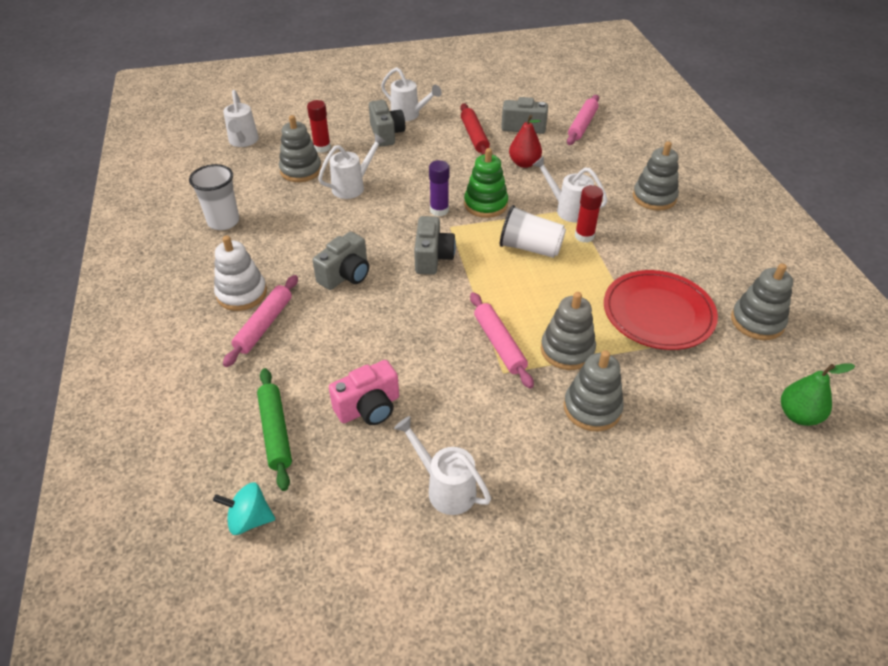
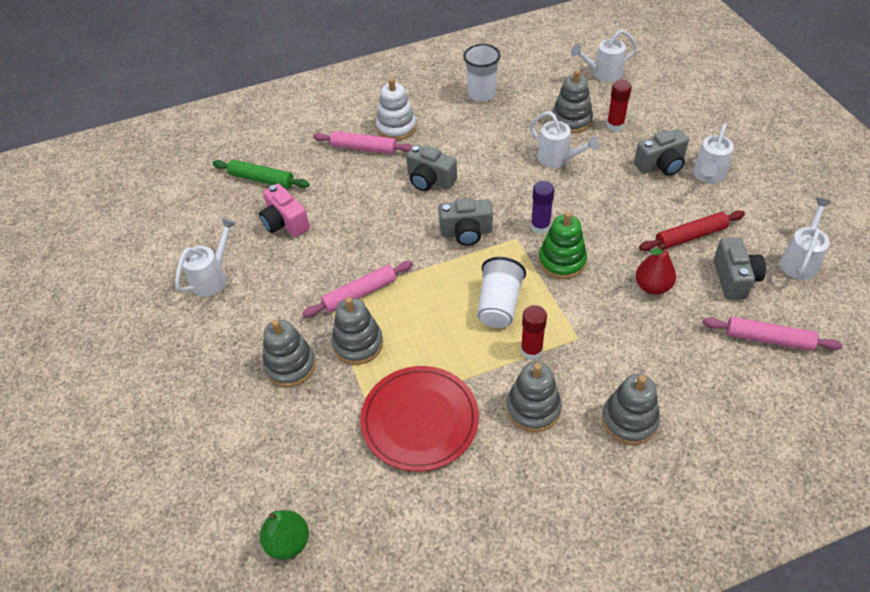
camera: 85 degrees right, 5 degrees up
(249, 519) = (193, 185): turquoise spinning top -> none
(275, 432) = (262, 179): green rolling pin -> green rolling pin turned 45 degrees clockwise
(568, 209) = (575, 333): white watering can -> white watering can (800, 260)
(757, 321) = (420, 518): grey stacking toy -> grey stacking toy (533, 408)

